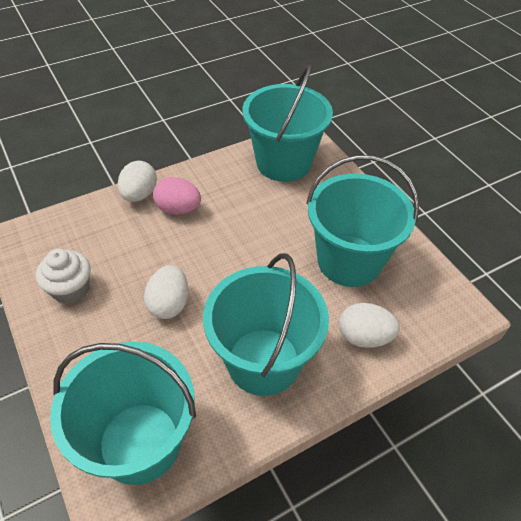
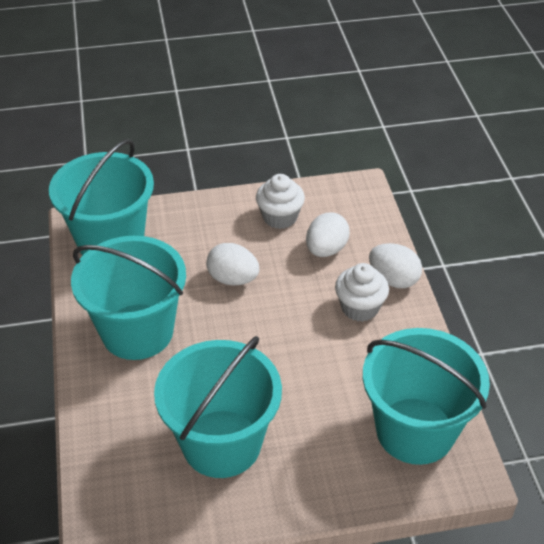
camera: 110 degrees right, 5 degrees down
(178, 209) = (360, 307): pink egg -> white cupcake
(364, 337) = (120, 419): white egg -> white egg (326, 249)

